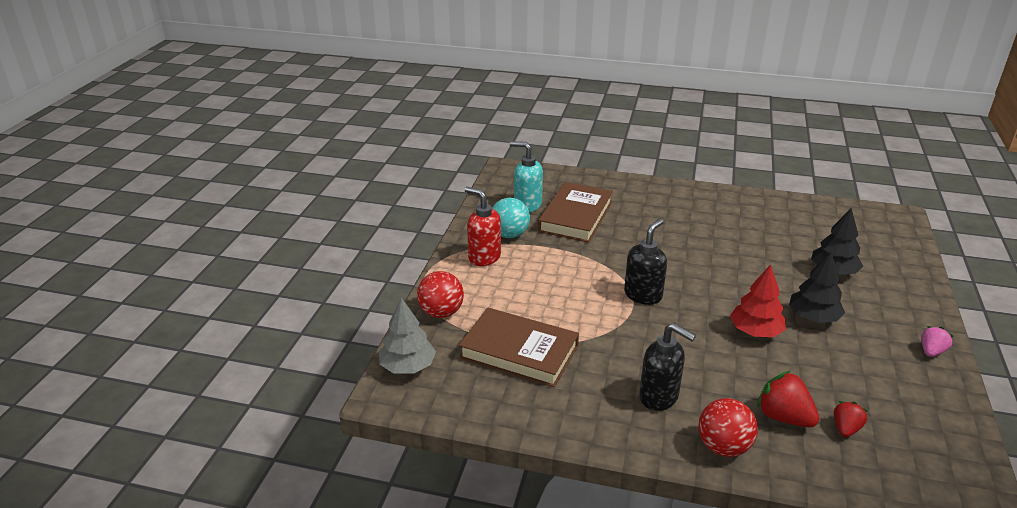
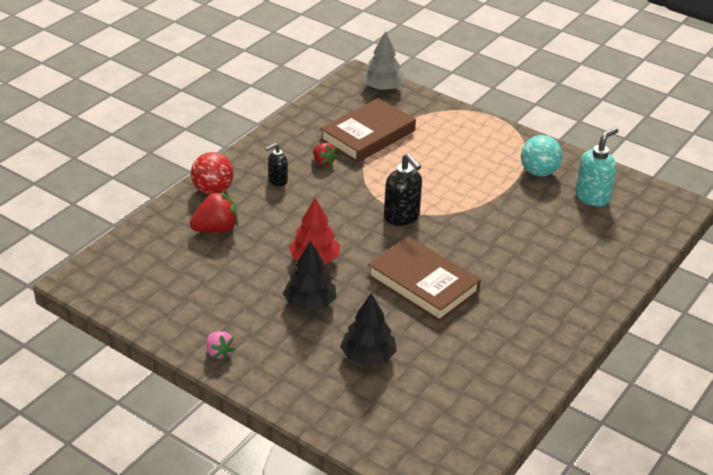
camera: 110 degrees right, 5 degrees up
(441, 312) = (437, 113): red ball -> none
(484, 257) = (506, 149): red soap dispenser -> none
(575, 217) = (555, 221): brown book -> brown book (423, 284)
(659, 397) = (277, 181): black soap dispenser -> black soap dispenser, size x0.61
(845, 428) = (183, 253): red strawberry -> red strawberry (323, 162)

